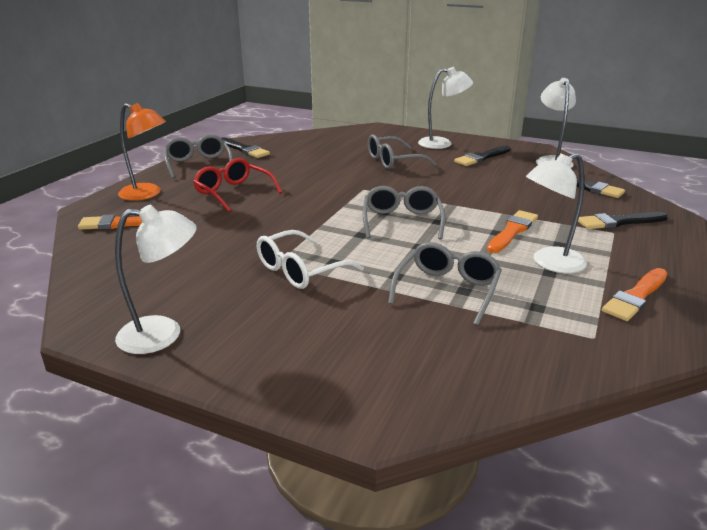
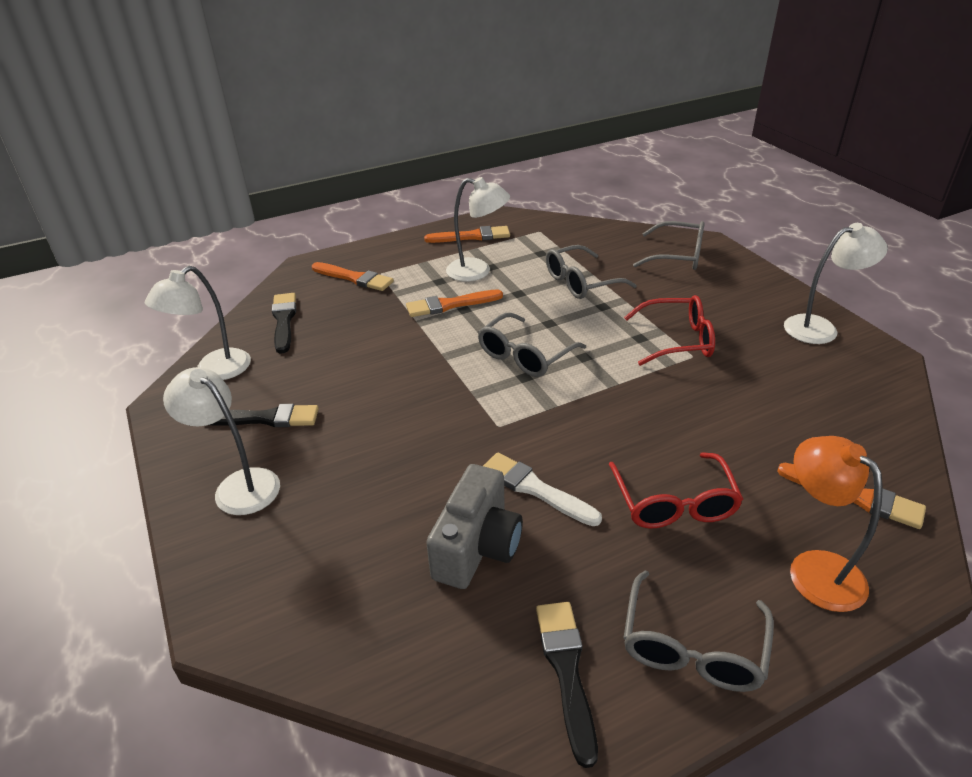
camera: 140 degrees left, 10 degrees up
(163, 334) = (820, 328): white lamp -> white lamp turned 135 degrees clockwise
(301, 270) = (676, 340): white glasses -> red glasses
(311, 177) = (535, 489): none -> white brush
(314, 159) = (477, 547): none -> grey camera
(394, 161) = (377, 471): grey glasses -> grey glasses (677, 256)
(618, 222) = (354, 278): black brush -> orange brush

